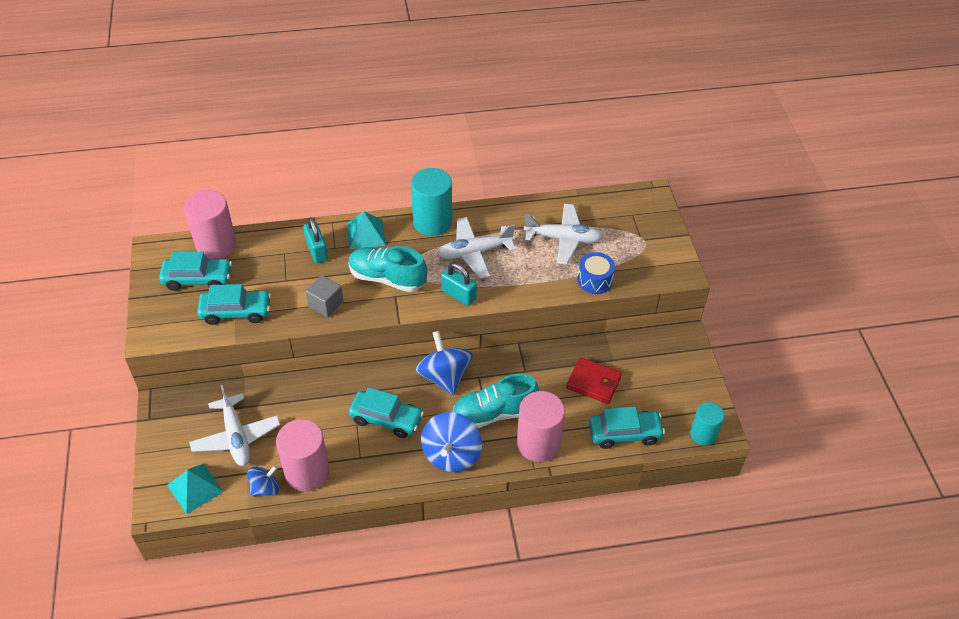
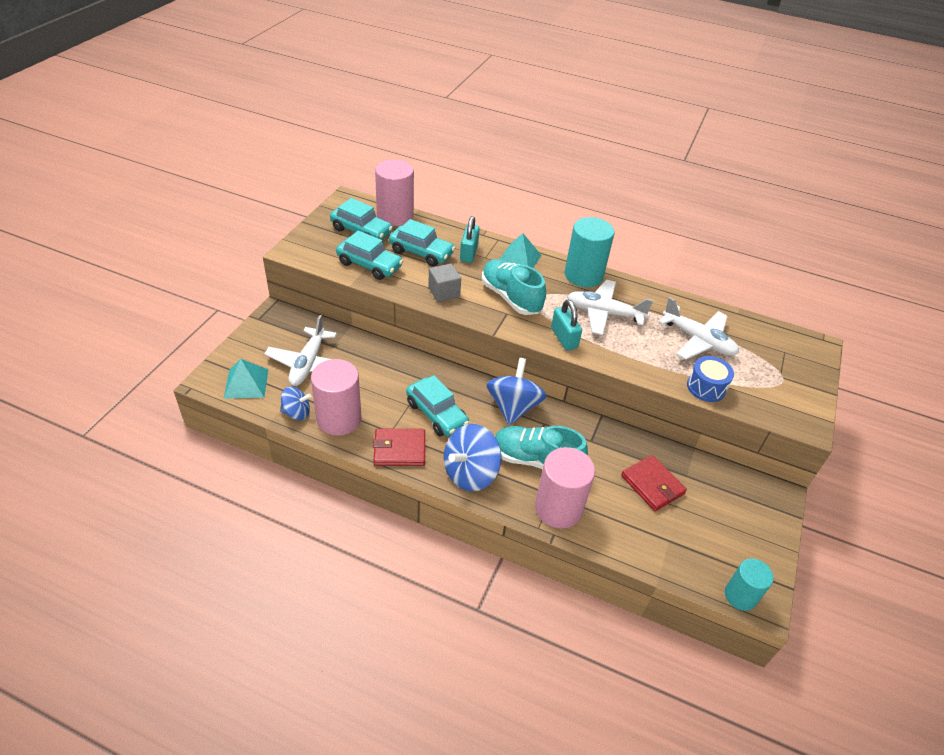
camera: 30 degrees right, 5 degrees down
(380, 468) = (399, 449): none -> red wallet
(624, 433) = (653, 547): turquoise car -> turquoise car (421, 253)

